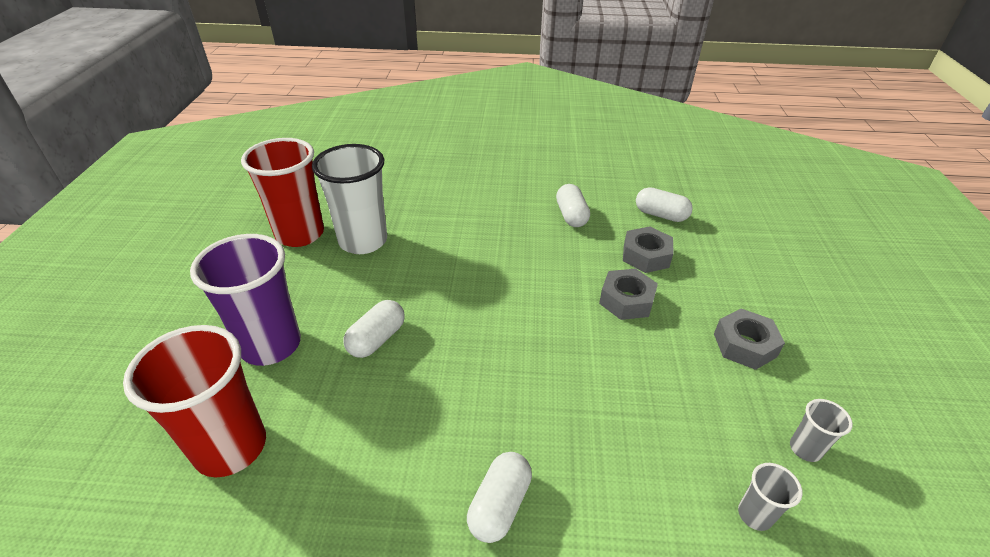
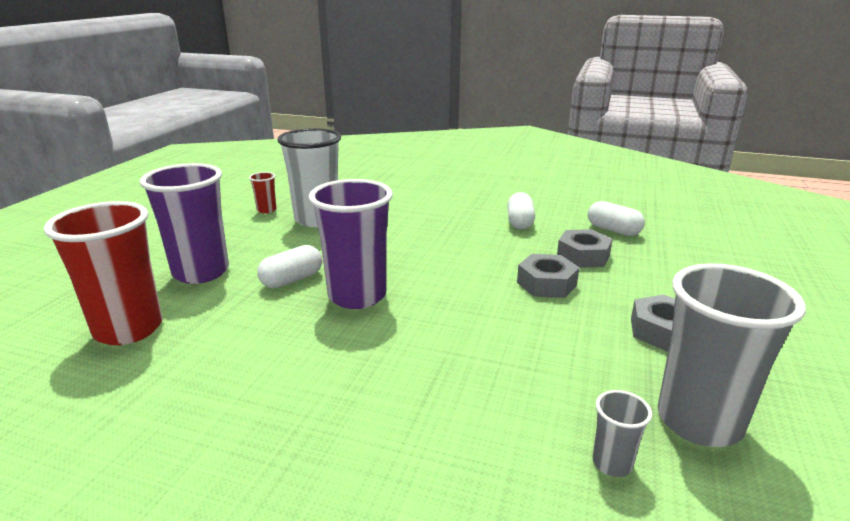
camera: 15 degrees right, 15 degrees down
(300, 234) = (266, 210): red cup -> red cup, size x0.44
(454, 350) = (357, 296): none -> purple cup
(499, 505) = (339, 406): white capsule -> none
(805, 449) = (699, 421): grey cup -> grey cup, size x2.26

